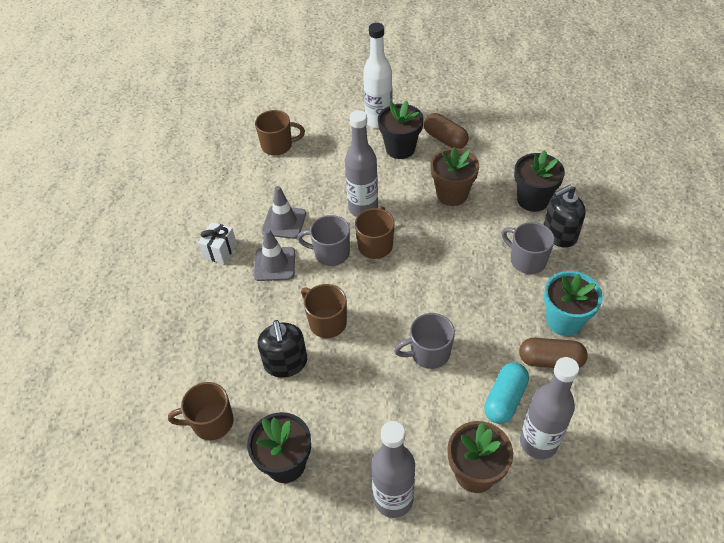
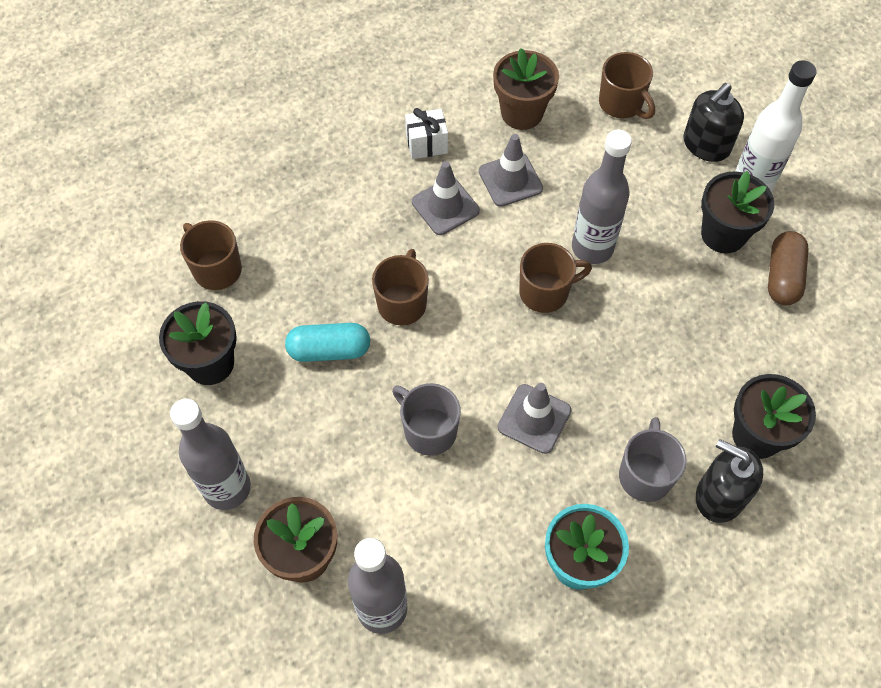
camera: 55 degrees right, 10 degrees up
(286, 363) = (325, 294): black soap dispenser -> black soap dispenser (706, 145)
(330, 253) = (500, 252): grey mug -> none
(452, 194) = (690, 334): brown flower pot -> brown flower pot (522, 113)
(457, 294) = (534, 419): none -> grey traffic cone
(505, 399) = (418, 544): turquoise capsule -> turquoise capsule (329, 350)
(550, 360) = (506, 573): brown capsule -> none

